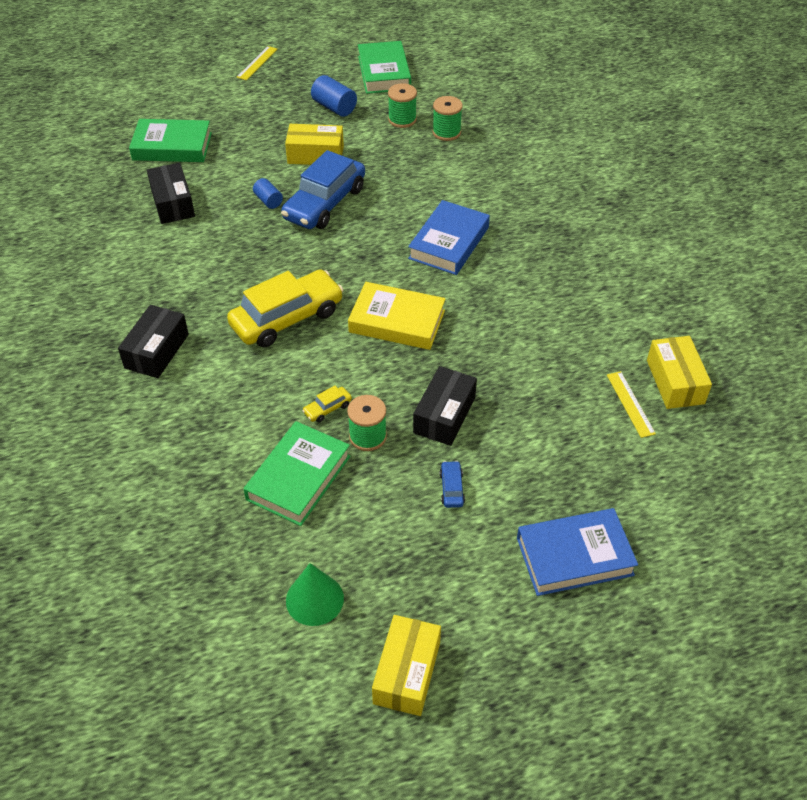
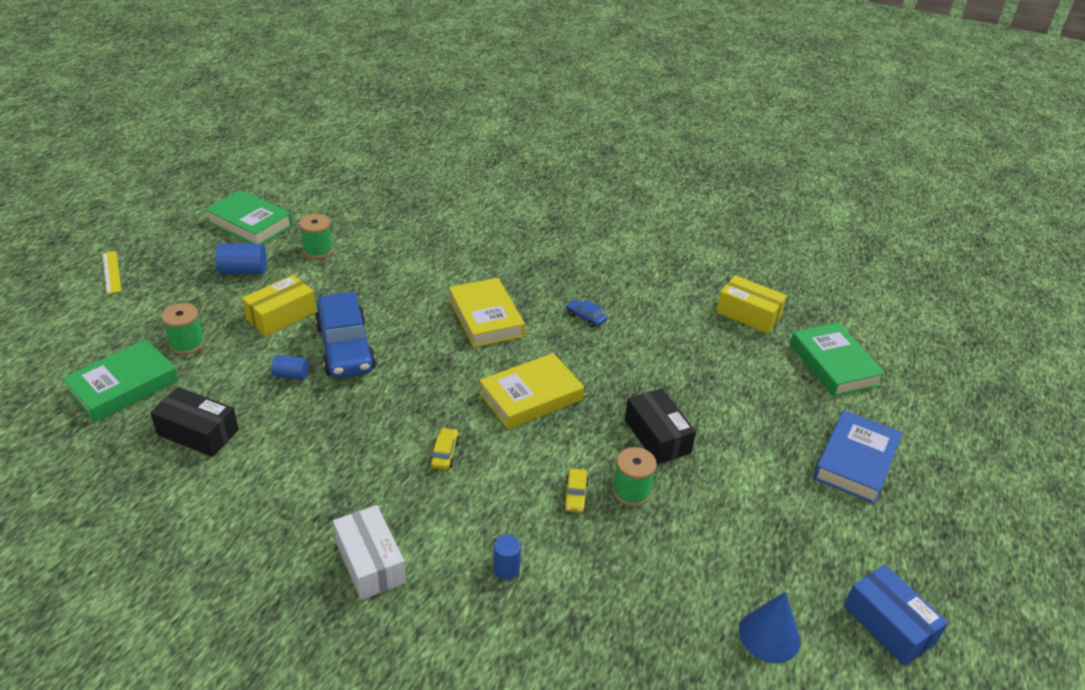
camera: 50 degrees left, 10 degrees down
(156, 351) = (370, 562): black box -> white box
(221, 417) = (506, 568): none -> blue cylinder
(287, 318) = (445, 453): yellow car -> yellow car, size x0.40
(298, 478) = (630, 562): green book -> green book (833, 365)
(314, 599) = (769, 635): green cone -> blue cone
(406, 673) = (889, 625): yellow box -> blue box
(446, 132) = (368, 241): green spool -> green spool (187, 344)
(449, 243) = (486, 318): blue book -> yellow book
(452, 488) = (733, 480): blue car -> blue car (586, 317)
(630, 404) = (746, 345): yellow ruler -> none

